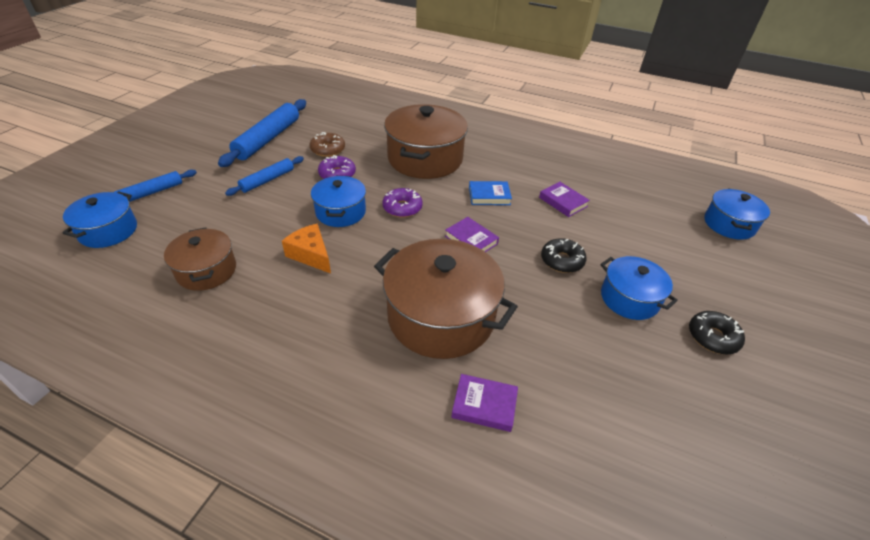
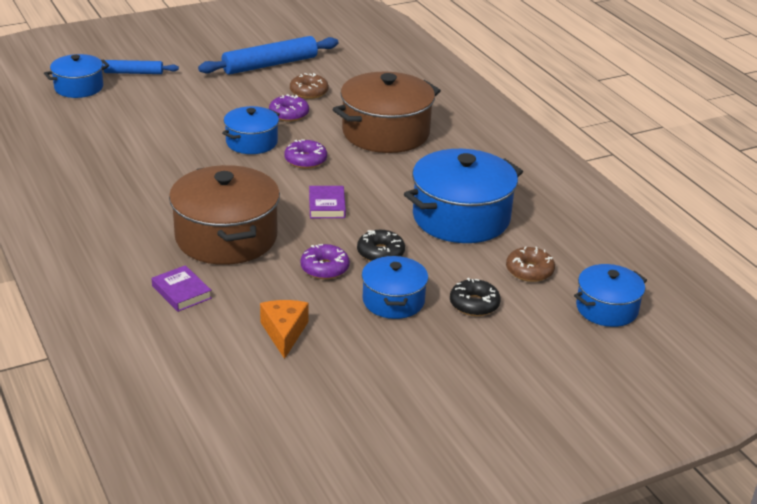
camera: 40 degrees right, 10 degrees down
(206, 270) = (110, 139): brown pot -> none
(267, 180) = (227, 97): blue rolling pin -> none
(311, 255) = (190, 160): orange cheese -> orange cheese (284, 332)
(489, 196) = (397, 184): blue book -> none
(549, 299) = (324, 268): none -> purple donut
(563, 202) = (461, 218): purple book -> blue pot
(655, 221) = (529, 271): none -> brown donut
(712, 337) = (418, 354): black donut -> black donut (474, 304)

